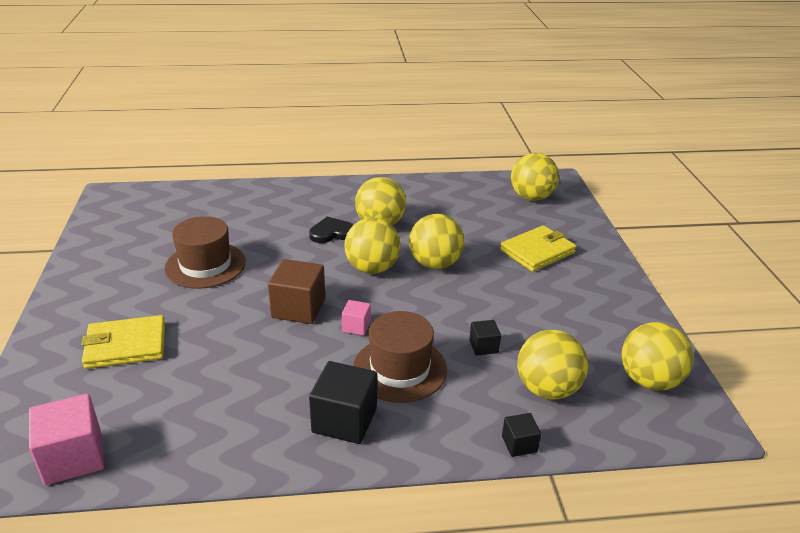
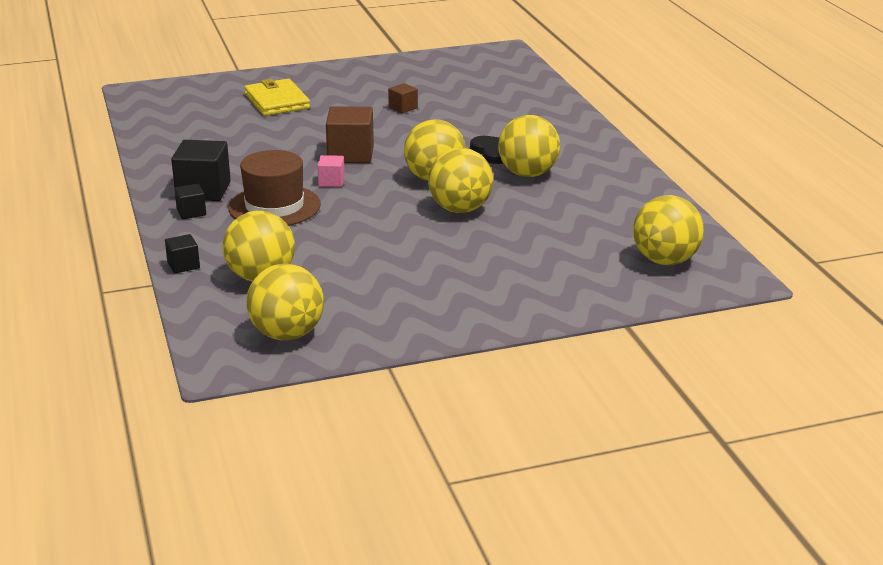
camera: 80 degrees right, 5 degrees down
(73, 457) = (154, 110): pink cube -> none
(205, 265) = (403, 108): brown hat -> brown cube
(483, 346) = (319, 243): black cube -> black cube (191, 212)
(537, 251) = (521, 267): yellow wallet -> none

